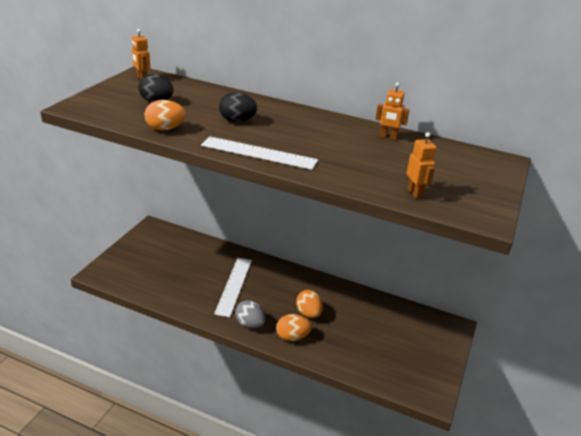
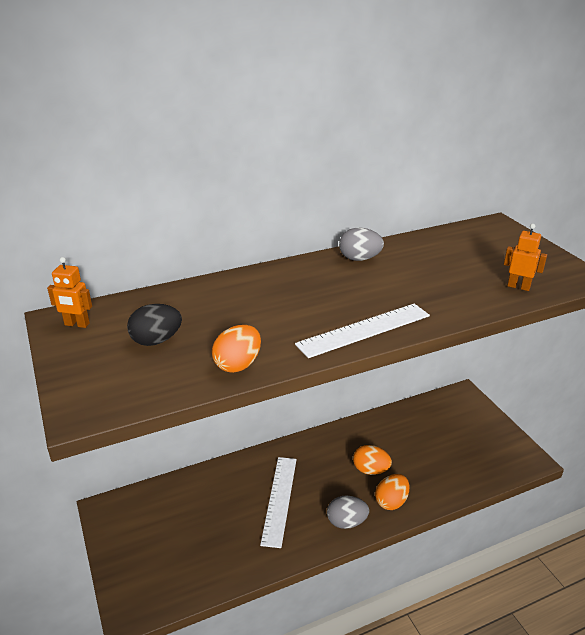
camera: 45 degrees left, 0 degrees up
(234, 286) = (279, 499): white ruler -> white ruler turned 45 degrees clockwise
(237, 120) = (275, 310): black egg -> none
(345, 126) = (359, 259): none -> grey egg
(388, 137) = (404, 249): orange robot -> none

